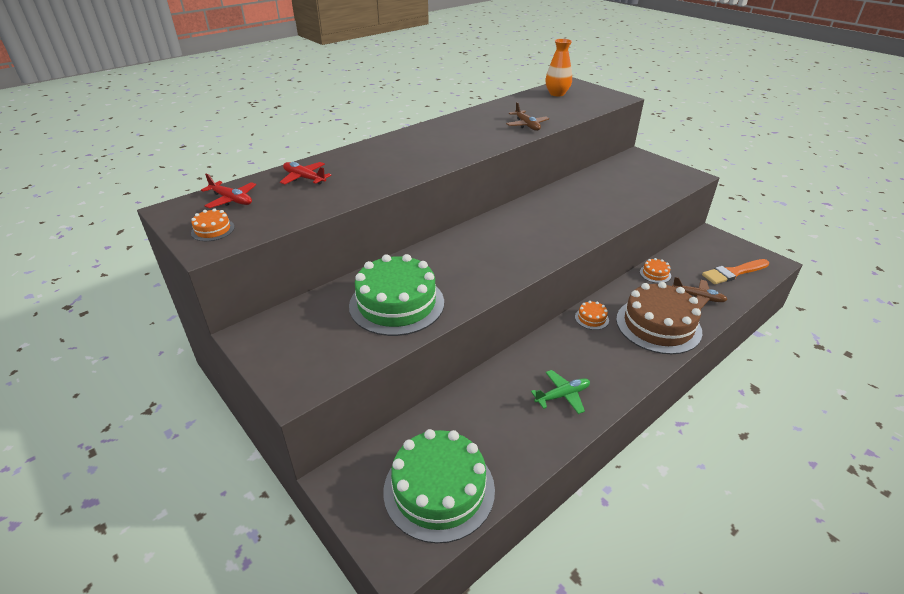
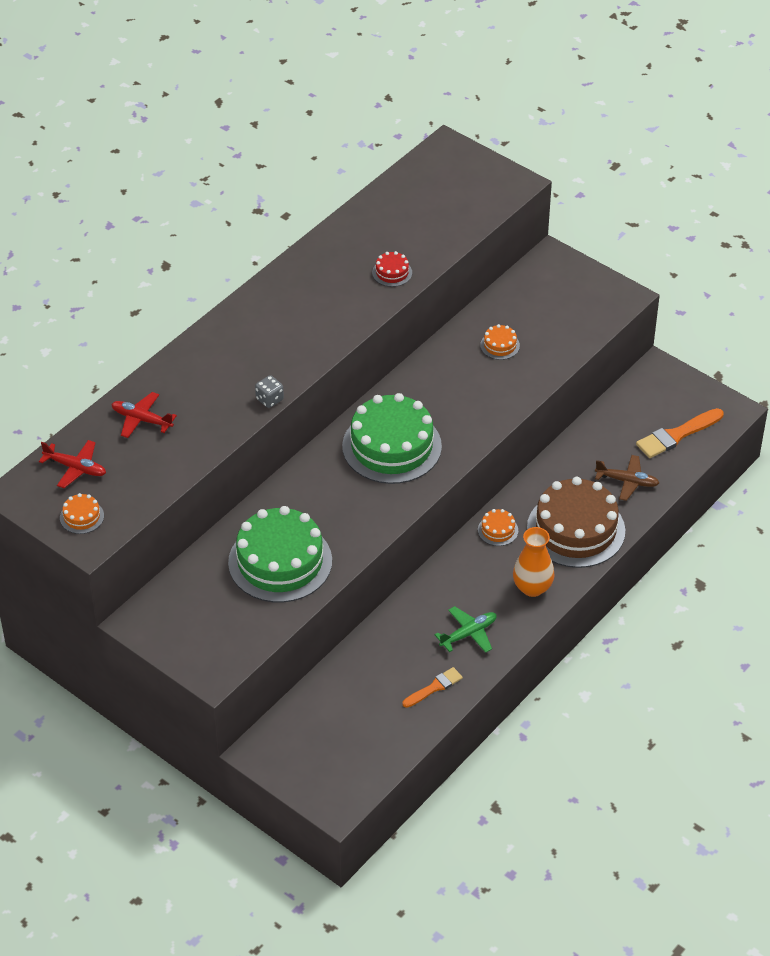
camera: 10 degrees left, 10 degrees up
(413, 176) = (269, 399): none -> grey dice
(439, 489) = (358, 745): green cake -> green cake (391, 446)
(525, 440) = (434, 687): none -> orange brush
(527, 125) = (392, 272): brown plane -> red cake
(557, 94) = (427, 182): orange vase -> orange vase (532, 587)
(655, 274) = (577, 450): orange cake -> orange cake (500, 345)

